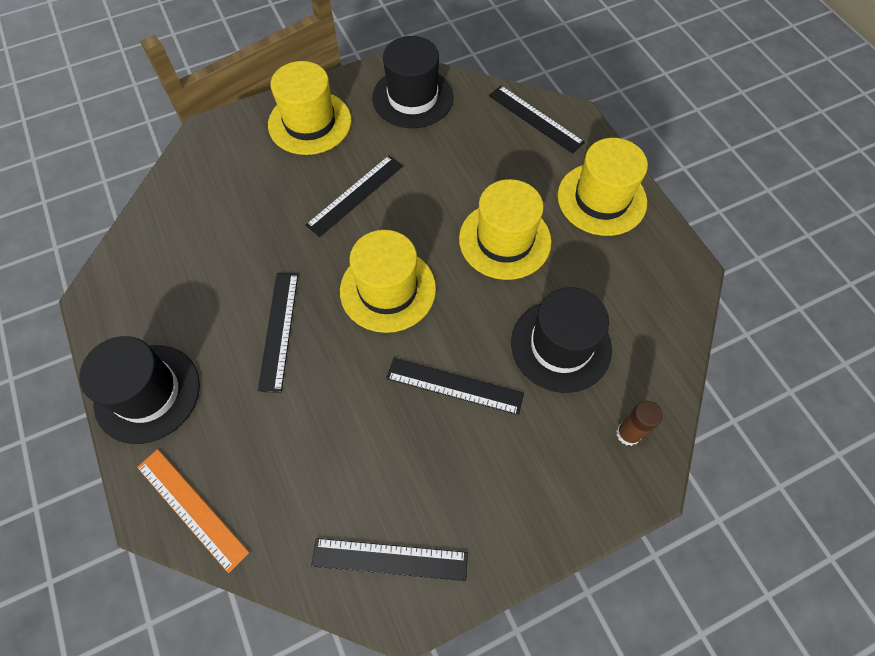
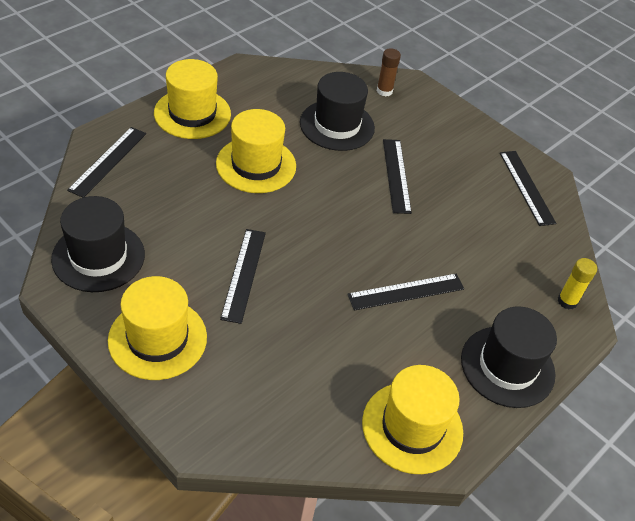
camera: 115 degrees left, 15 degrees down
(191, 509) = (567, 301): orange ruler -> yellow glue stick
(355, 195) = (243, 274): black ruler -> black ruler turned 75 degrees clockwise
(388, 289) = (335, 229): yellow hat -> yellow hat (412, 427)

